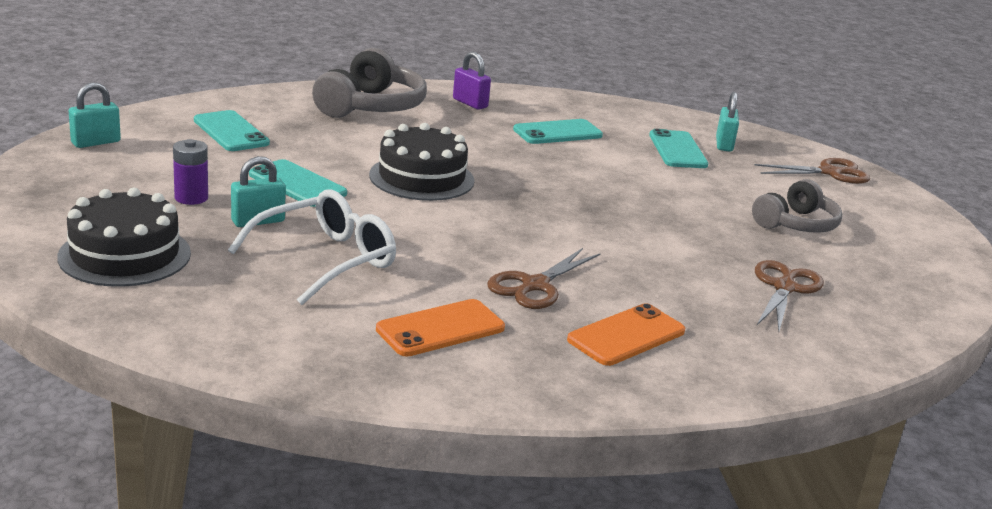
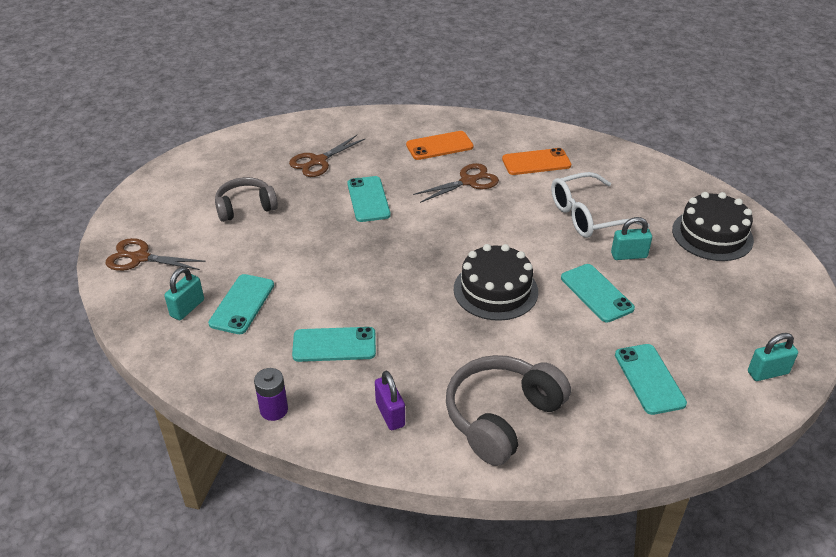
camera: 155 degrees left, 15 degrees up
(191, 198) = (676, 286): purple battery -> purple battery (274, 410)
(656, 248) = (368, 199): none -> turquoise phone

